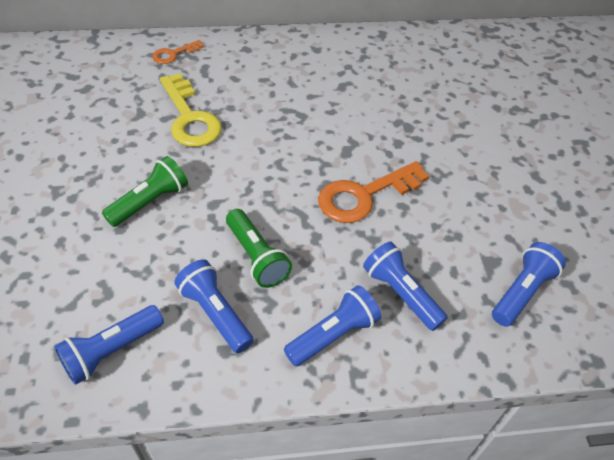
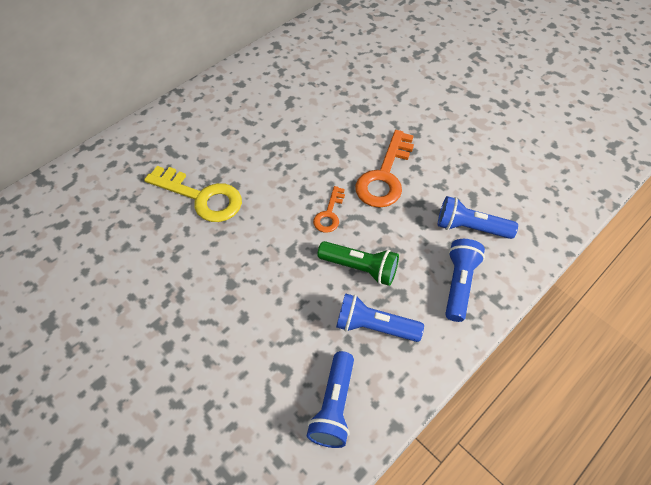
camera: 35 degrees left, 5 degrees up
(150, 202) = (243, 282): green flashlight -> none
(174, 54) = (131, 152): orange key -> orange key (329, 214)
(522, 292) = (533, 178): blue flashlight -> none

